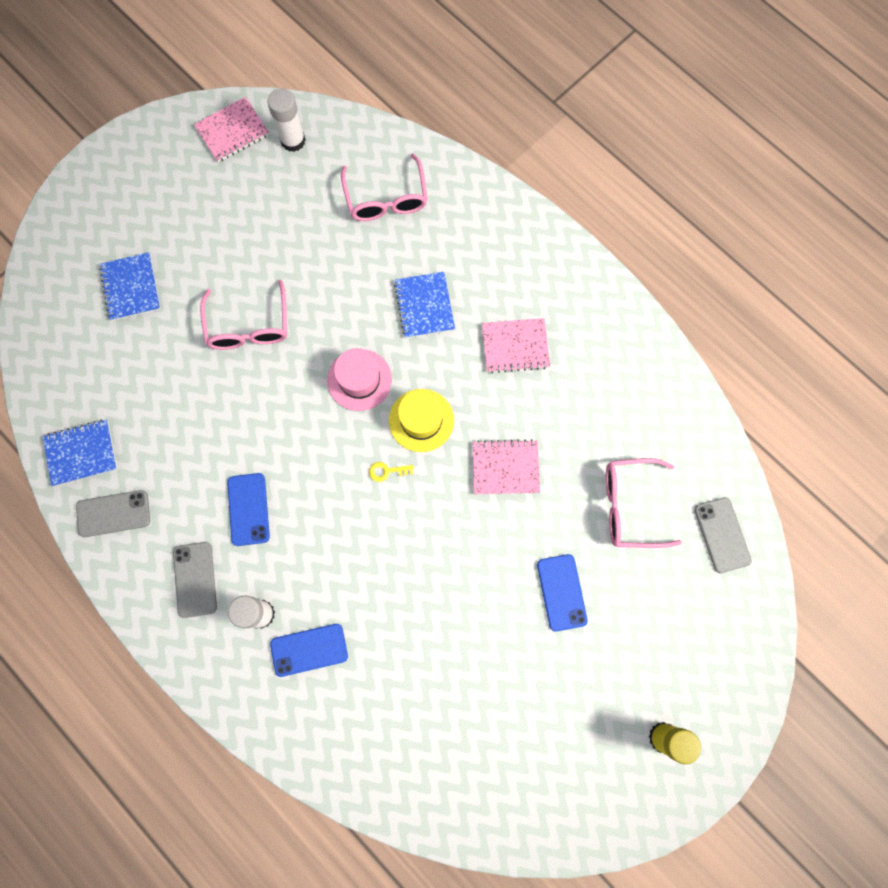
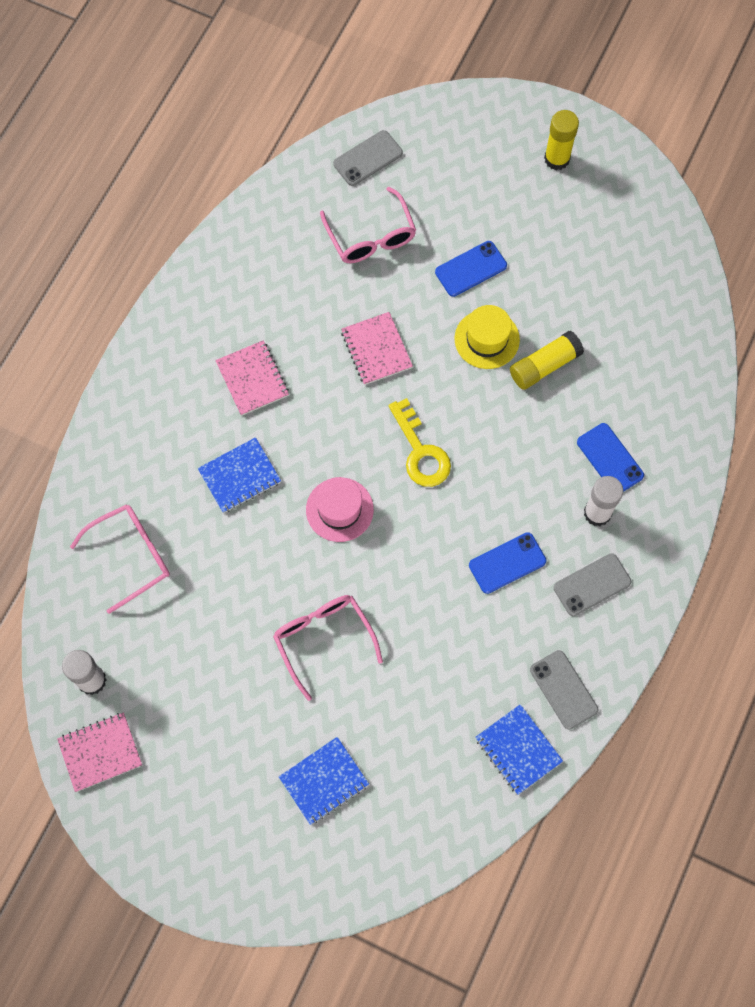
camera: 110 degrees left, 5 degrees down
(232, 131) = (100, 752): pink notebook -> pink notebook turned 60 degrees counterclockwise
(248, 326) = (323, 639): pink glasses -> pink glasses turned 90 degrees counterclockwise
(387, 471) = (420, 451): yellow key -> yellow key, size x2.18
(421, 420) = (359, 438): yellow hat -> yellow hat (487, 339)
(430, 625) = (544, 366): none -> yellow glue stick

